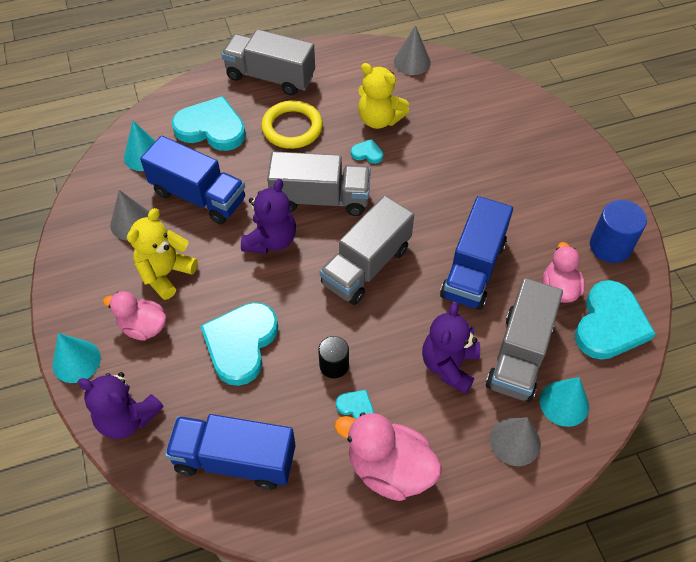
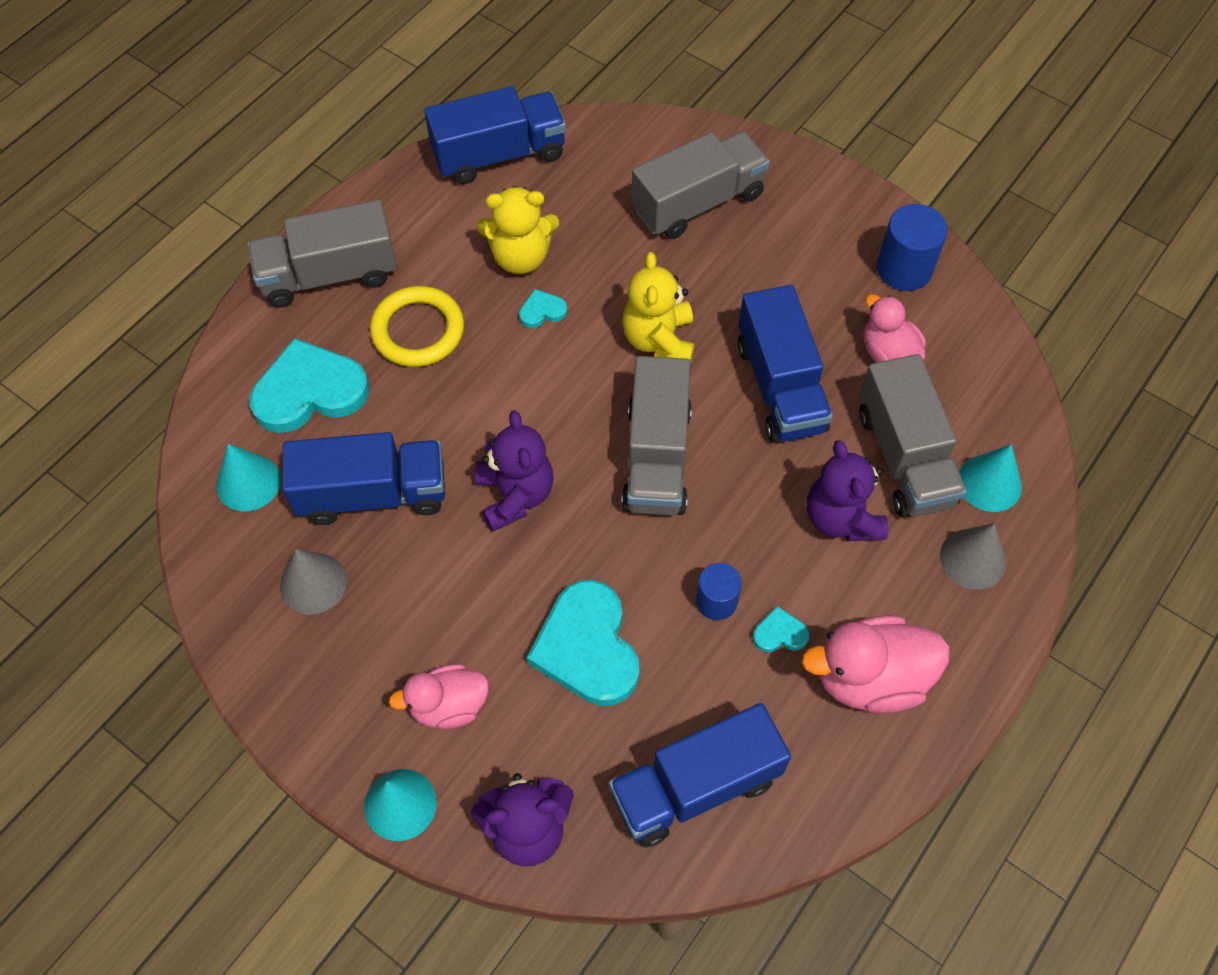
camera: 35 degrees left, 5 degrees up
(165, 273) = (418, 621): yellow teddy bear -> yellow teddy bear (659, 340)
(320, 199) = (533, 405): grey truck -> grey truck (698, 202)
(334, 365) = (716, 601): black cylinder -> blue cylinder
(412, 62) = (499, 155): grey cone -> blue truck
(610, 324) = (969, 362): turquoise heart -> none

